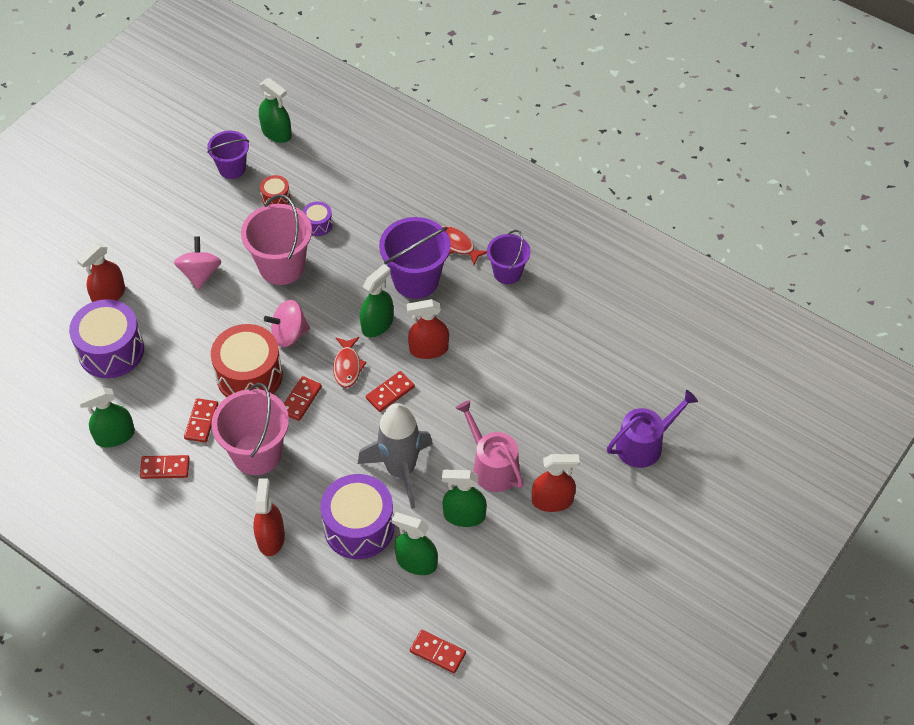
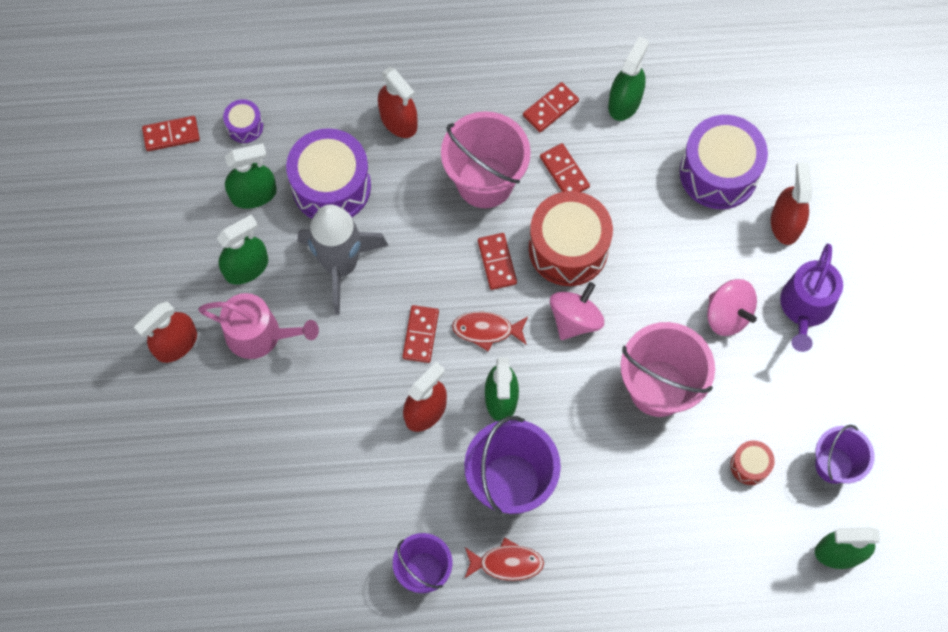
camera: 140 degrees right, 15 degrees up
(318, 224) = (673, 468): purple drum -> purple drum (245, 126)
(347, 366) = (486, 330): red fish -> red fish turned 45 degrees counterclockwise
(644, 444) = (129, 472): purple watering can -> purple watering can (805, 308)

